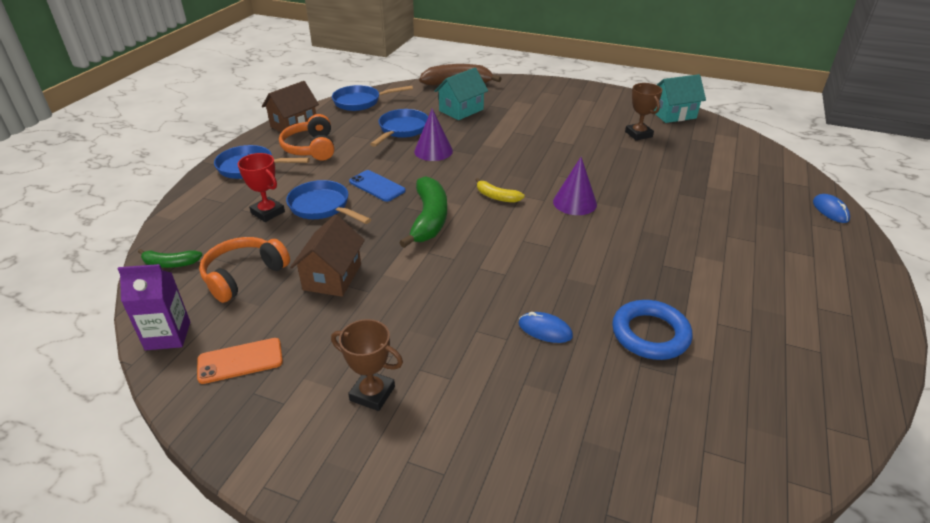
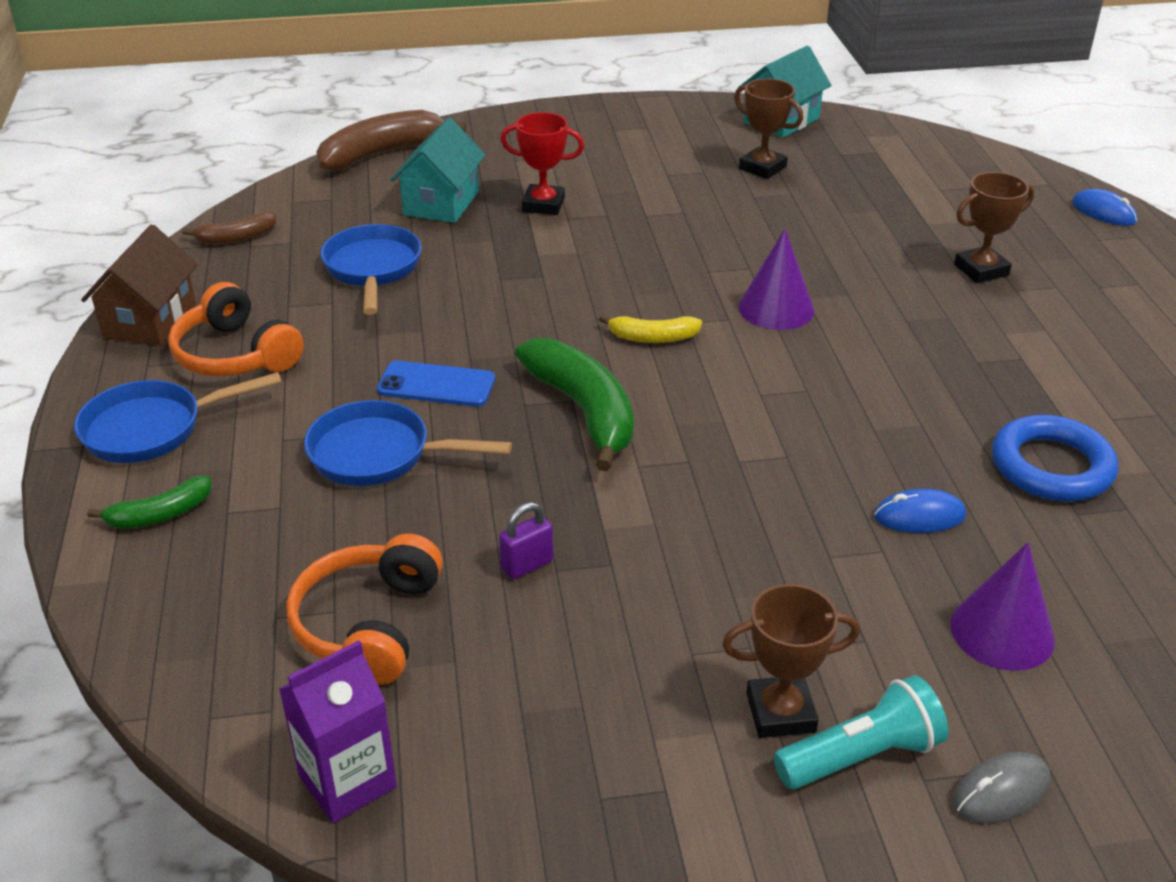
camera: 30 degrees left, 0 degrees up
(170, 264) = (201, 660): green banana -> green banana (160, 514)
(240, 361) = (524, 761): orange phone -> none
(268, 212) = (286, 500): red trophy -> red trophy (543, 205)
(332, 277) = (527, 565): brown house -> purple padlock
(361, 102) = (236, 237): blue pan -> brown banana
(388, 433) = (861, 756): none -> turquoise flashlight
(433, 151) = (469, 291): purple cone -> purple cone (1002, 631)
(440, 488) = (1000, 791): none -> grey mouse
(715, 218) = (981, 270): none -> brown trophy

